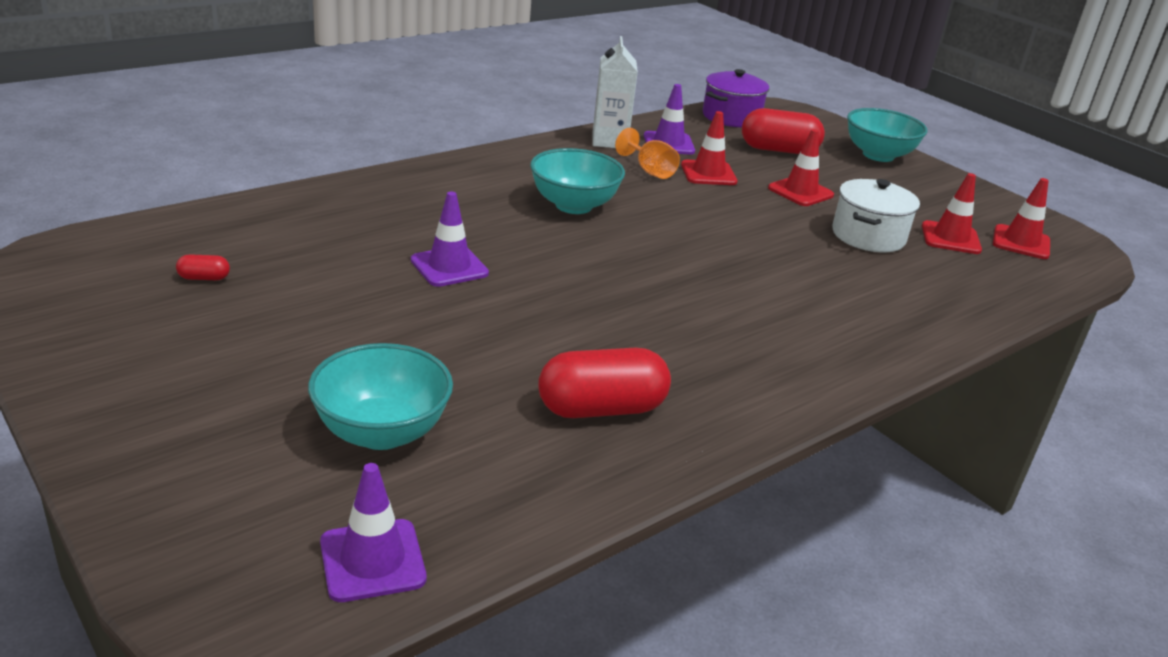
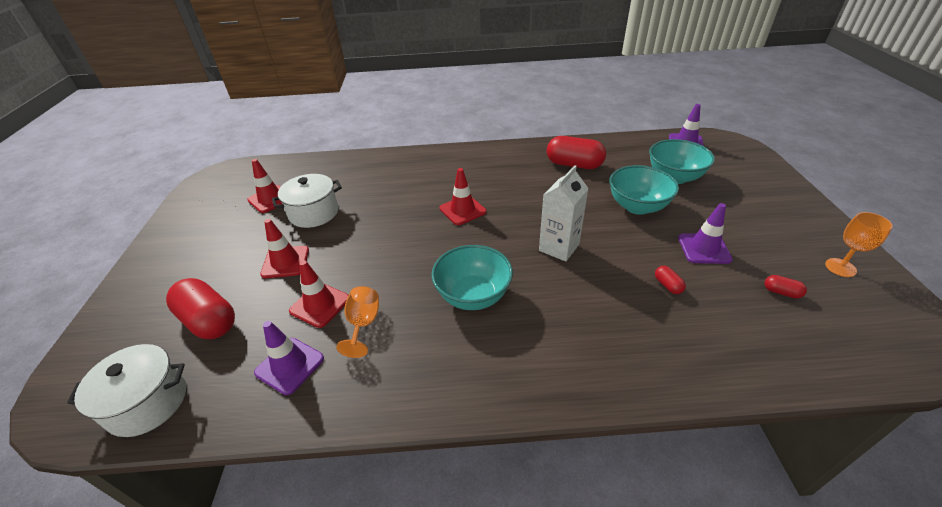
camera: 140 degrees left, 10 degrees up
(97, 326) = (840, 267): none -> orange goblet
(357, 256) = (667, 285): none -> red capsule
(449, 267) = (605, 258): purple traffic cone -> purple traffic cone (704, 249)
(609, 141) = (341, 391): white carton -> white carton (559, 247)
(731, 117) = (147, 402): purple pot -> white pot
(878, 155) = (145, 287): turquoise bowl -> turquoise bowl (637, 206)
(1021, 242) = (239, 187): red traffic cone -> red traffic cone (462, 210)

